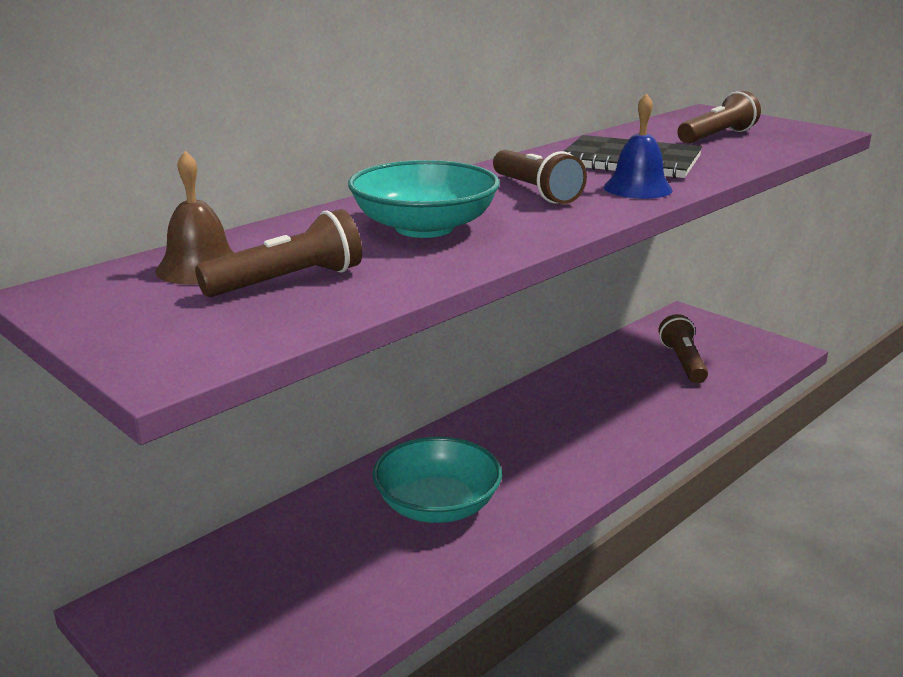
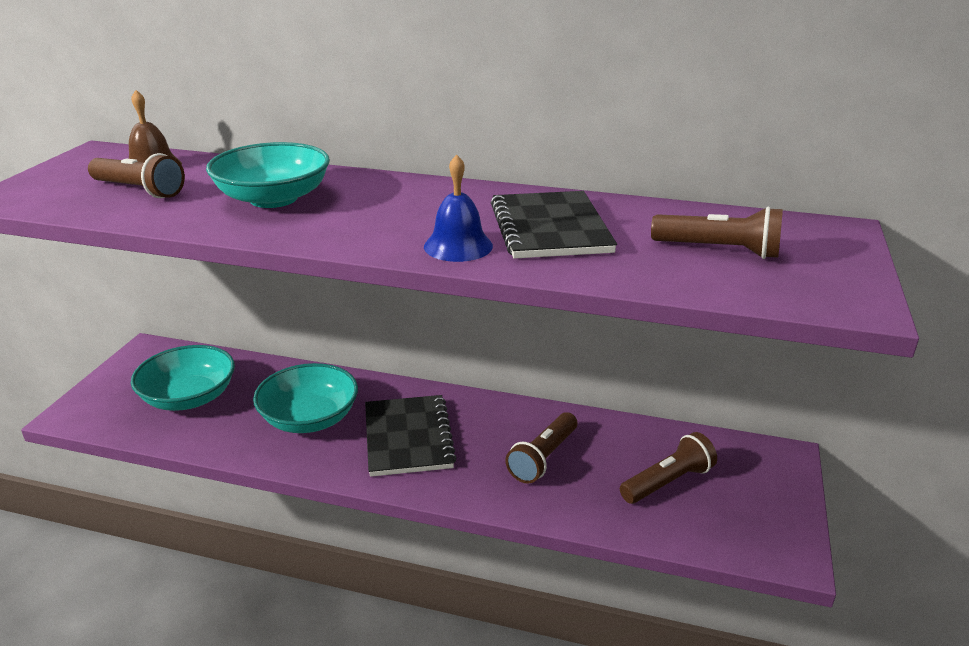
camera: 60 degrees right, 5 degrees up
(298, 588) = (189, 397): none -> turquoise bowl
(527, 455) = (408, 437): none -> black notebook
(535, 192) = (402, 212): brown flashlight -> brown flashlight (543, 458)

